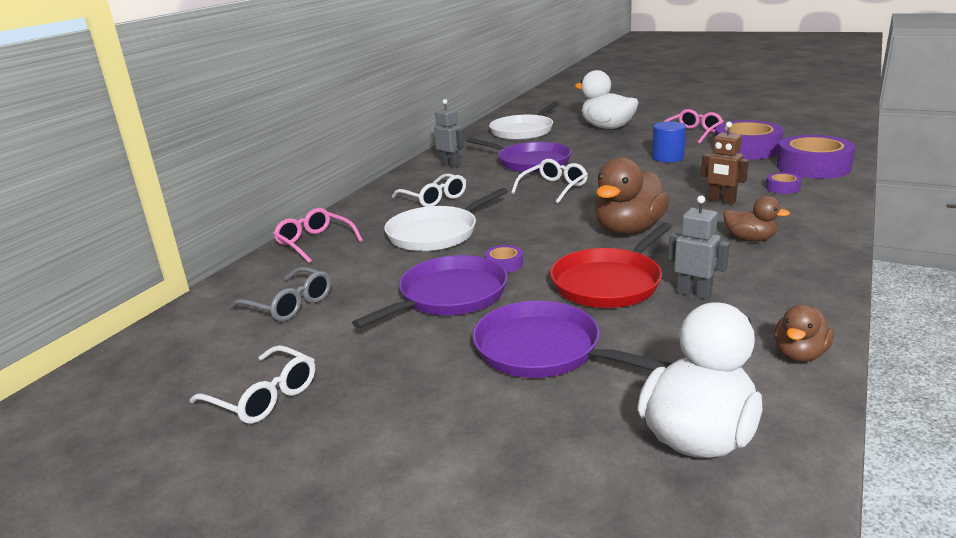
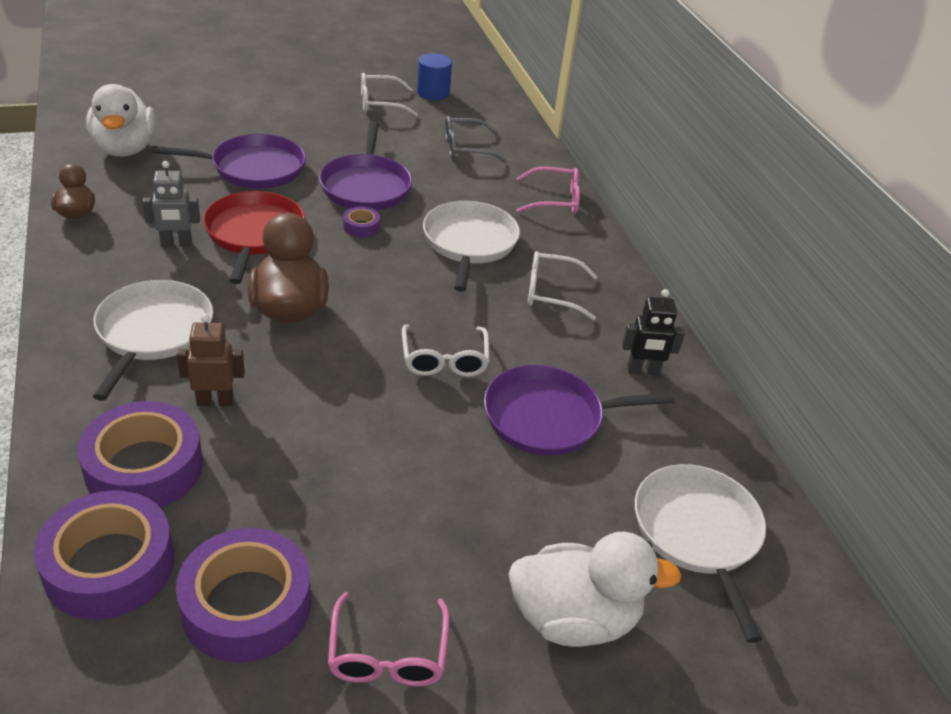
camera: 130 degrees right, 15 degrees up
(450, 164) = (643, 371): grey robot -> black robot
(668, 157) = (363, 512): blue cylinder -> blue cylinder (433, 93)
(750, 239) = (153, 332): brown duck -> white pan
(782, 188) = (144, 467): purple tape -> purple tape, size x2.28

